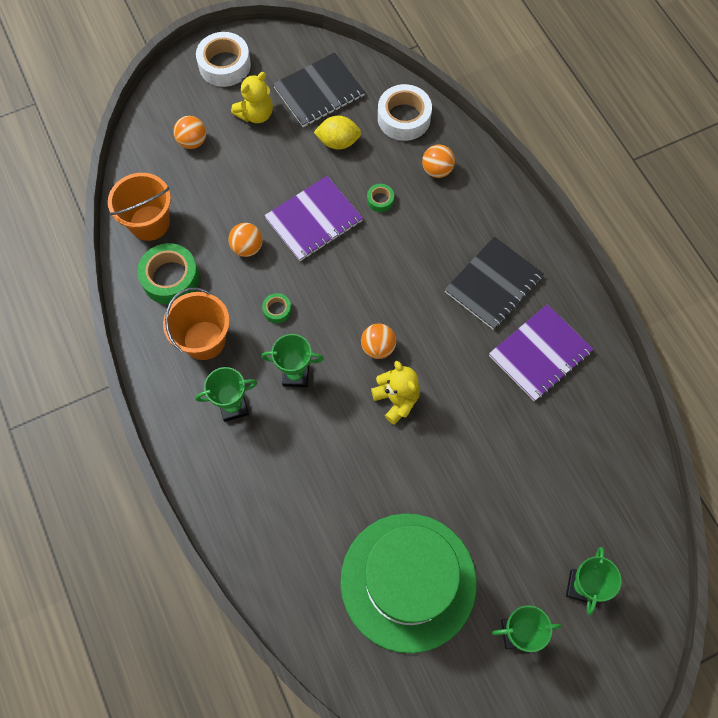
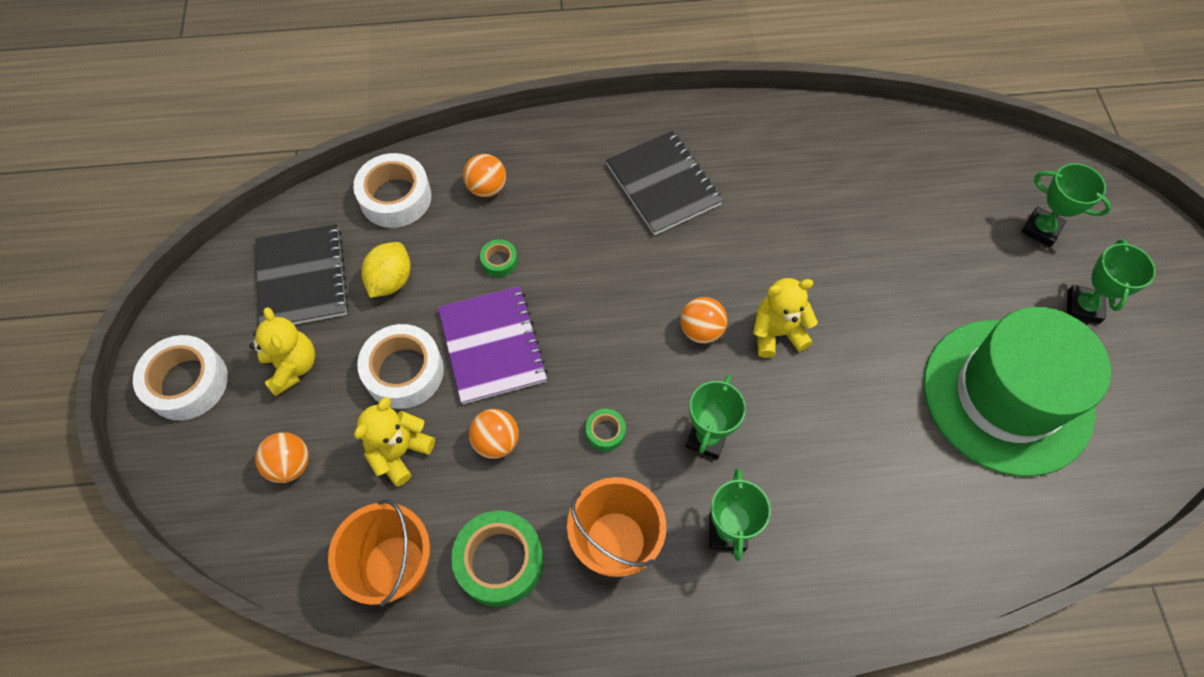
camera: 70 degrees left, 5 degrees down
(221, 196) = (399, 452): none -> yellow teddy bear
(276, 176) = (404, 371): none -> white tape
(540, 354) = (765, 171): purple notebook -> none

